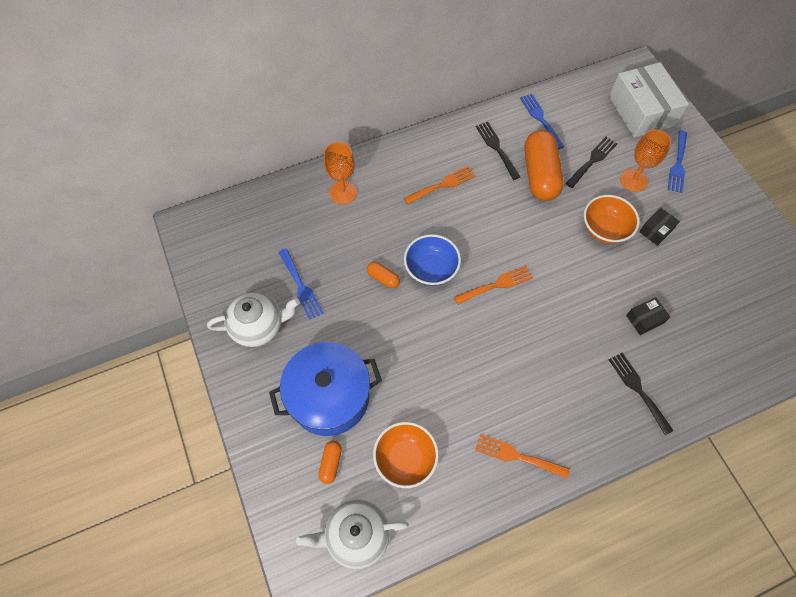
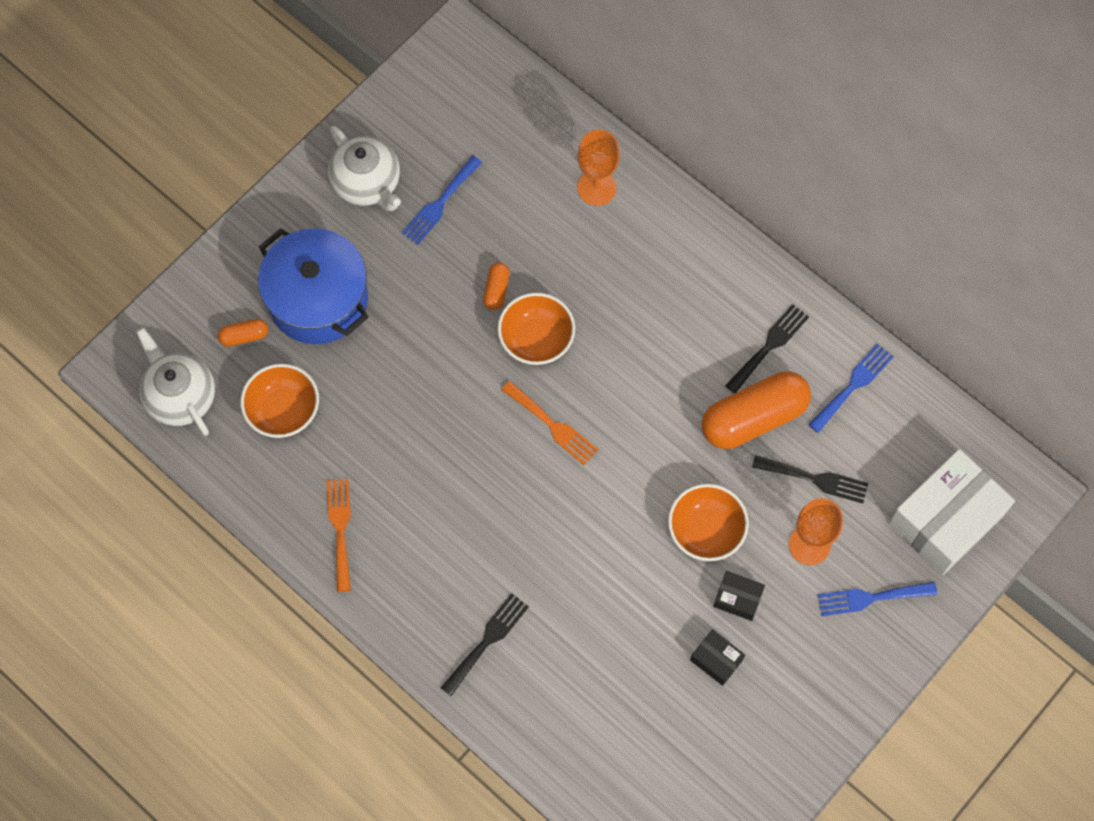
camera: 65 degrees right, 5 degrees up
(431, 269) = (536, 339): blue bowl -> orange bowl
(443, 185) = (671, 302): orange fork -> none
(644, 319) = (590, 621): black box -> black box (716, 660)

